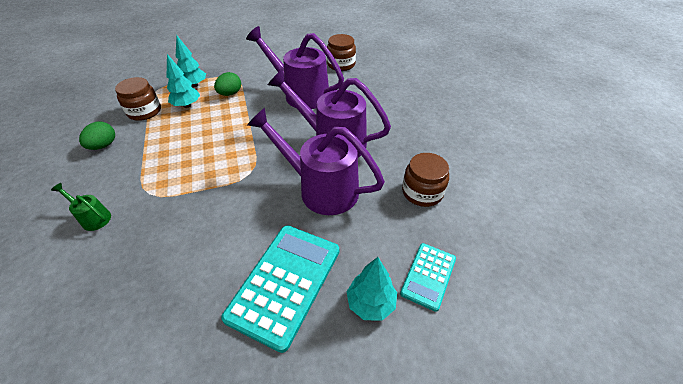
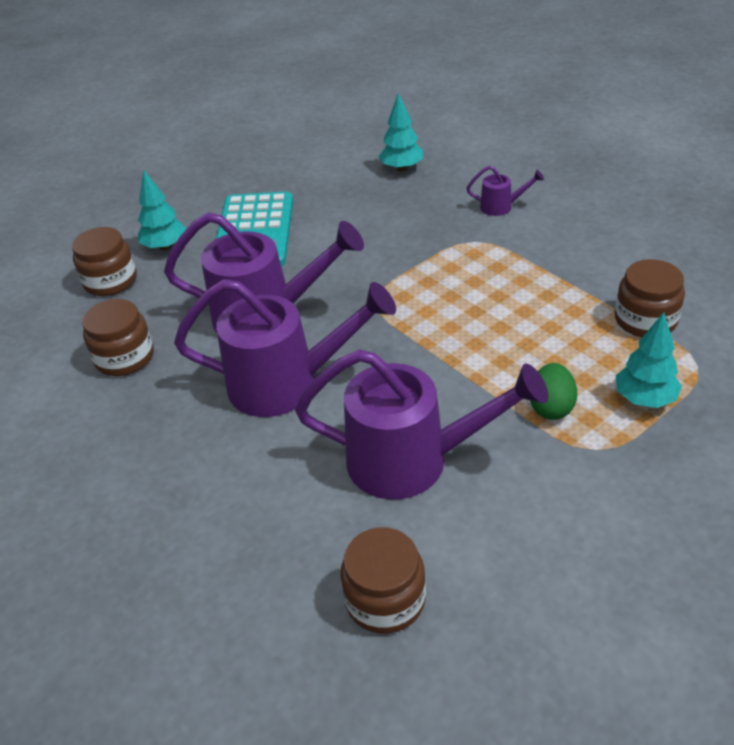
camera: 160 degrees right, 5 degrees down
(93, 218) = (501, 207): green watering can -> purple watering can
(104, 145) = (615, 260): green egg -> none
(187, 105) = (594, 355): turquoise tree -> turquoise tree (402, 168)
(428, 276) = (110, 281): turquoise calculator -> brown jar

